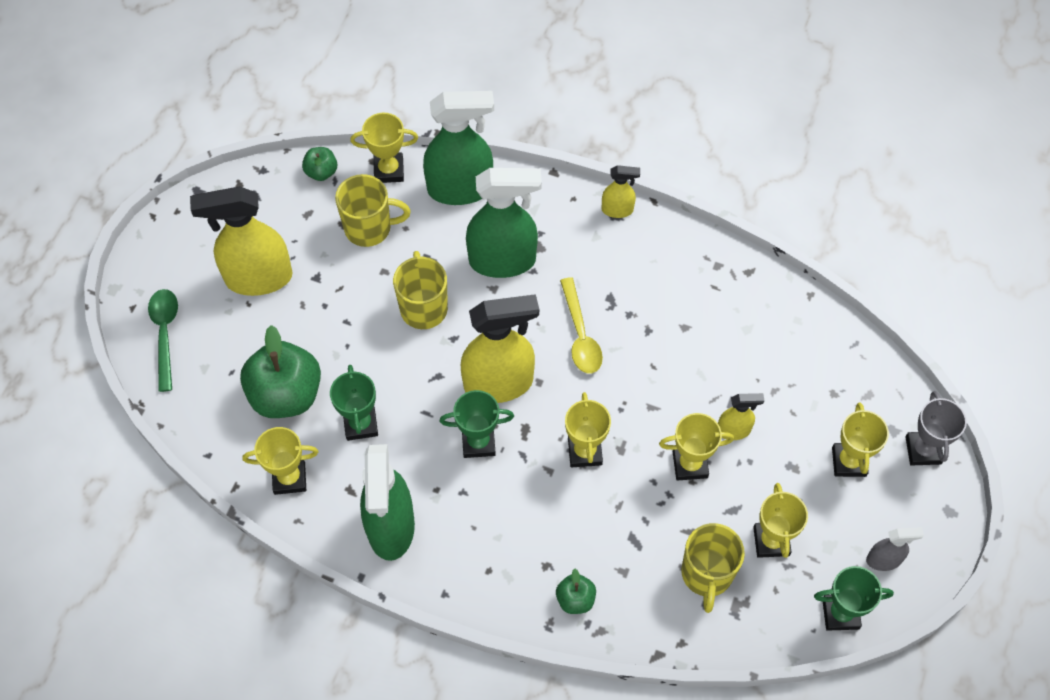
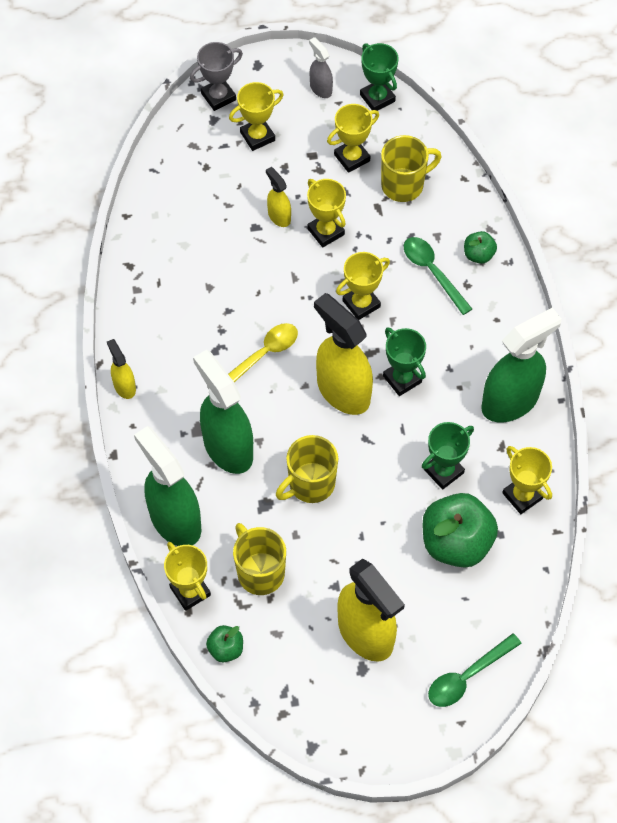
camera: 120 degrees left, 0 degrees up
(581, 540) = (432, 272): none -> green spoon

